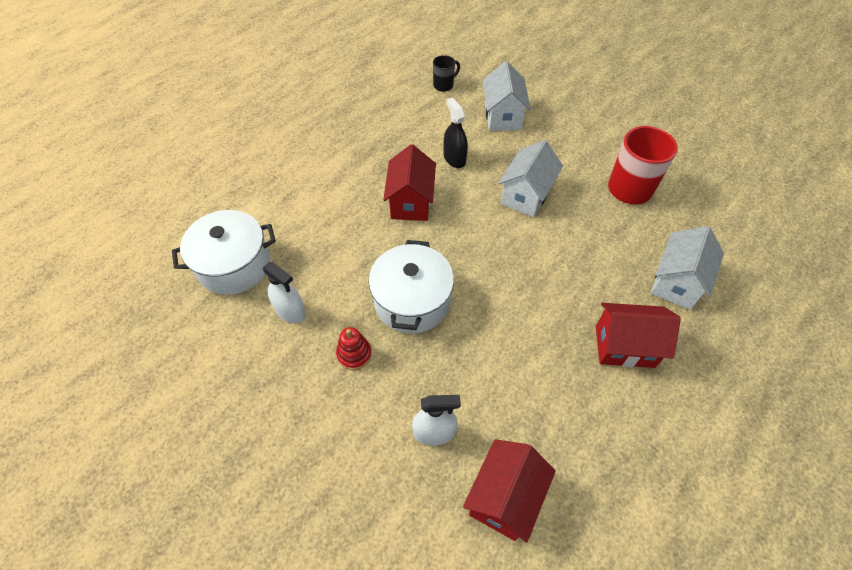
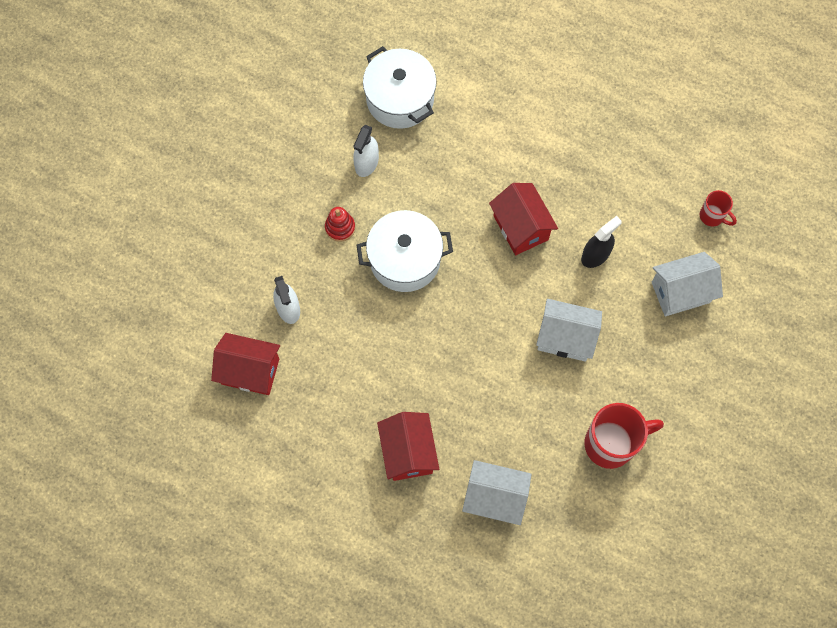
camera: 75 degrees right, 15 degrees up
(411, 202) = (520, 227): red house -> red house turned 75 degrees clockwise
(444, 85) = (712, 216): black mug -> red mug

